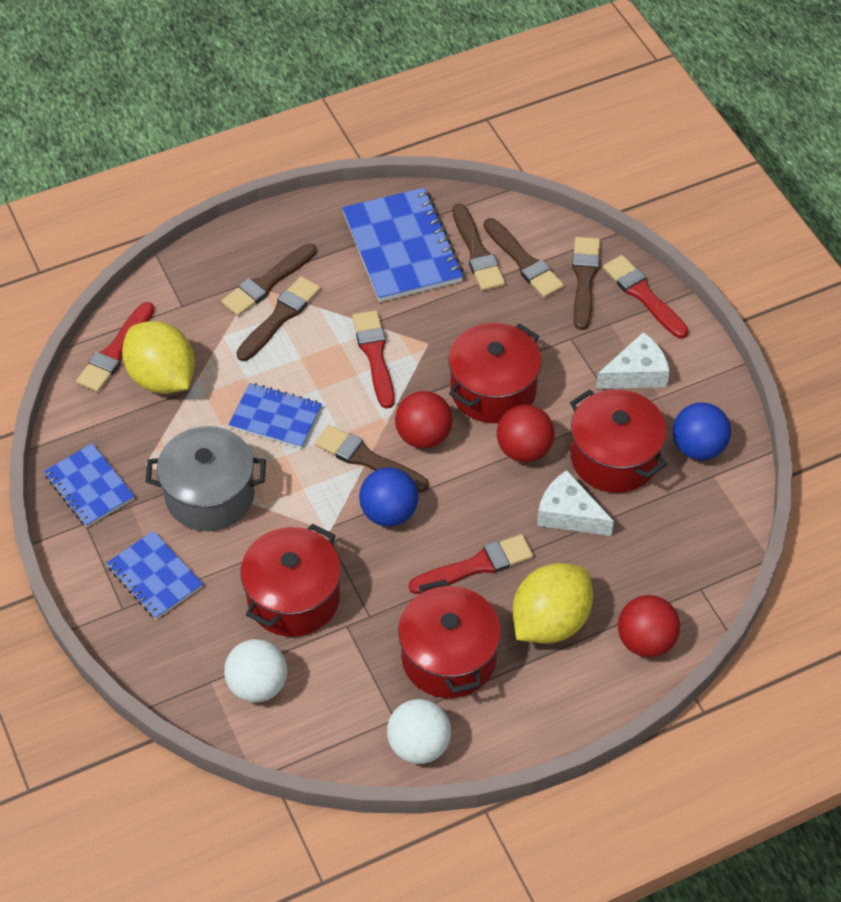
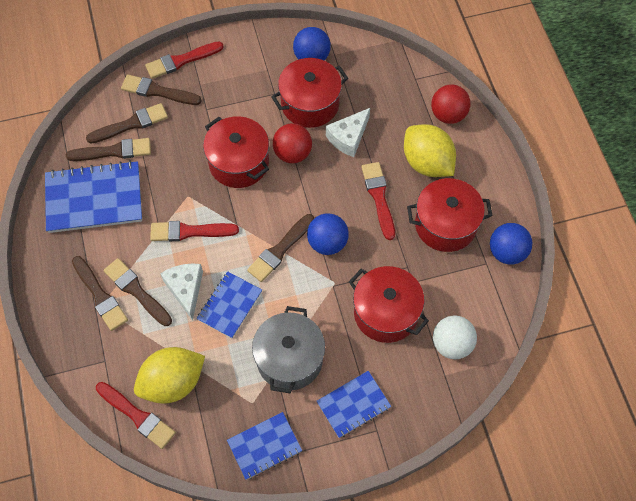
camera: 80 degrees left, 10 degrees up
(419, 745) = (507, 252): white ball -> blue ball
(423, 436) = (268, 211): red ball -> none
(636, 373) = (245, 78): white cheese -> white cheese (185, 289)

